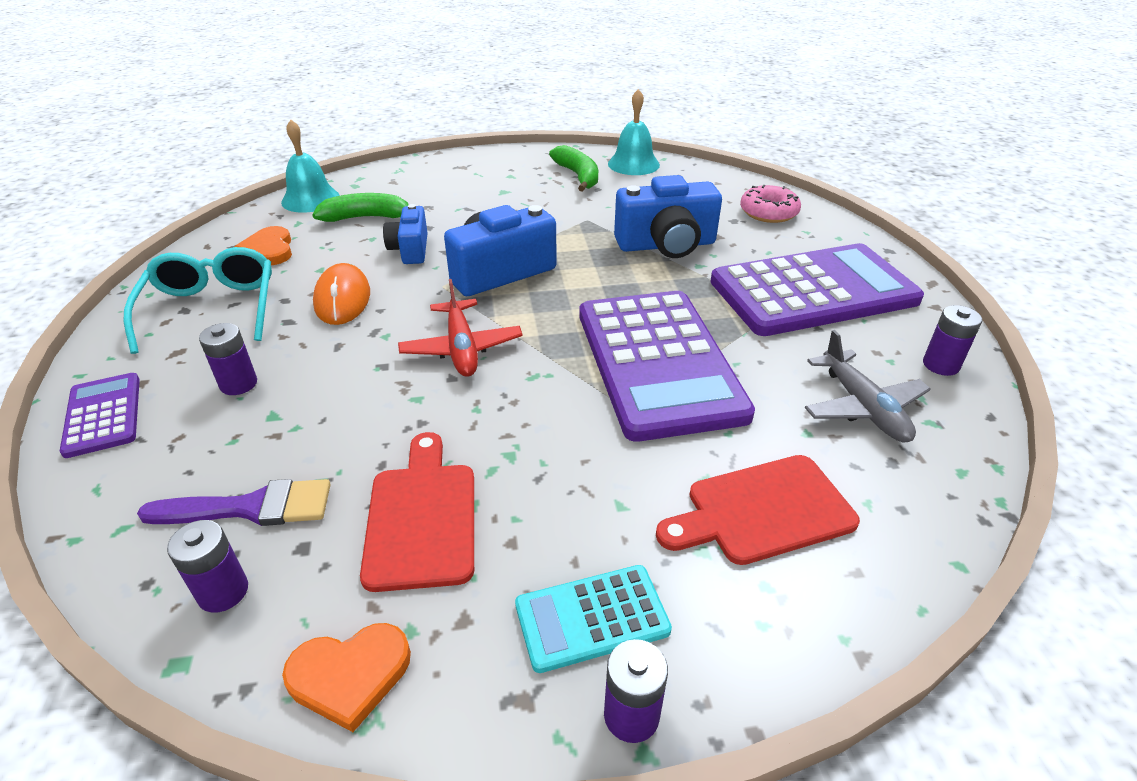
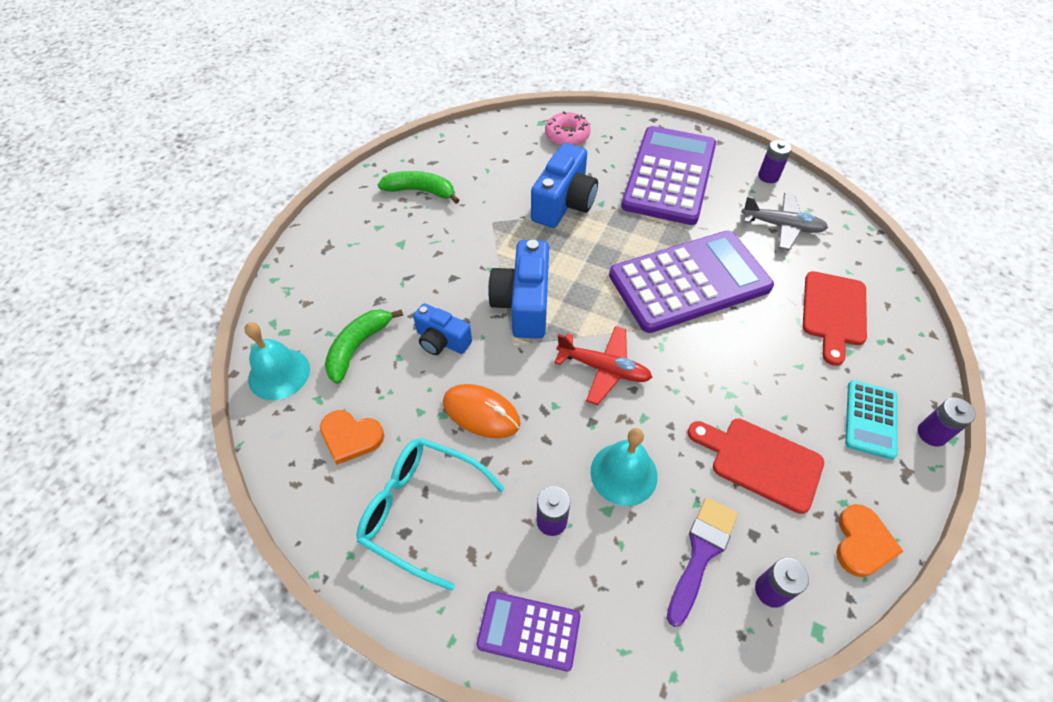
camera: 55 degrees left, 15 degrees up
(633, 164) = (434, 153): turquoise bell -> turquoise bell (623, 473)
(658, 363) = (689, 282): purple calculator -> purple calculator turned 45 degrees counterclockwise

